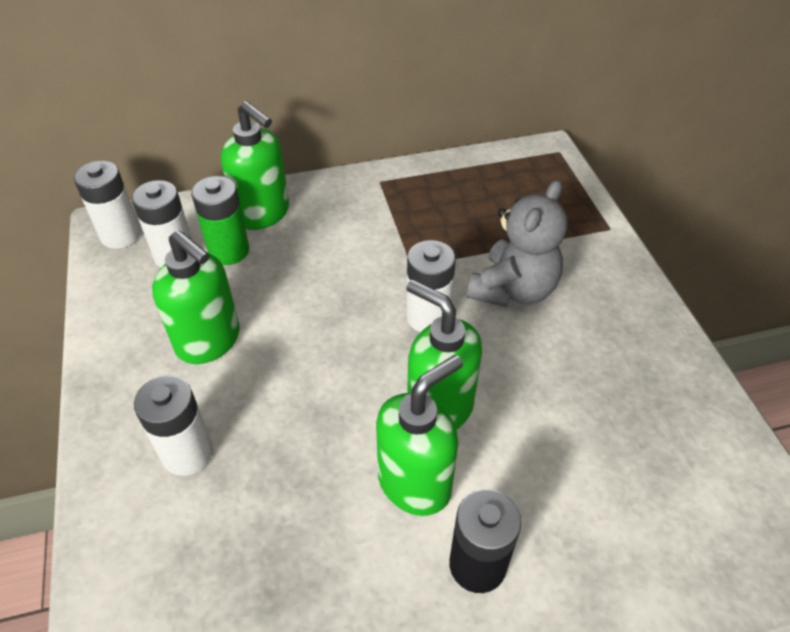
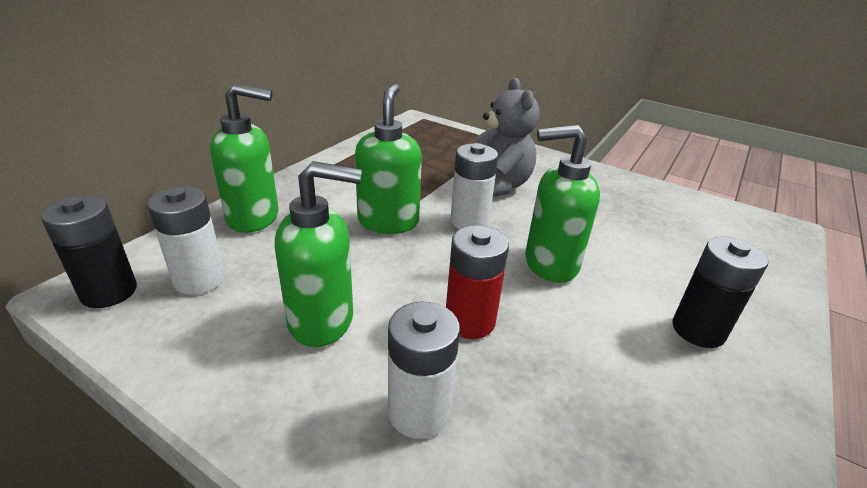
camera: 45 degrees left, 15 degrees down
(120, 235) = (109, 292): white battery -> black battery
(229, 251) = (254, 253): green battery -> none
(301, 413) = (470, 321): none -> red battery
(415, 482) = (600, 312): green soap dispenser -> green soap dispenser (388, 222)

